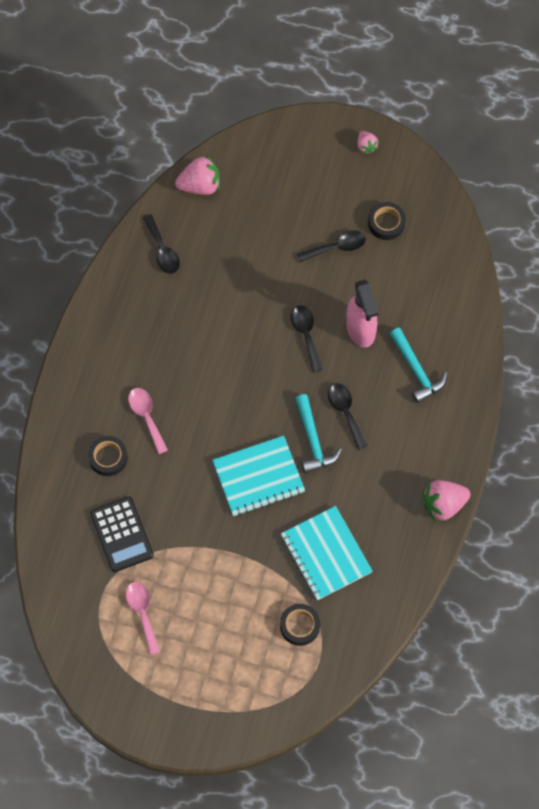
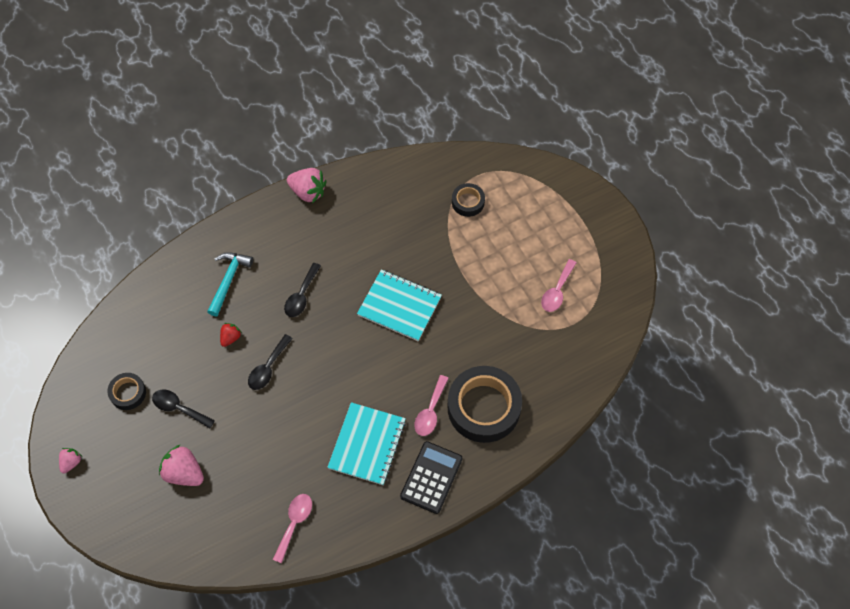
camera: 135 degrees left, 5 degrees down
(108, 457) = (484, 407): black tape -> black tape, size x2.03
(122, 534) = (523, 349): black calculator -> black calculator (431, 477)
(162, 250) = (294, 523): black spoon -> pink spoon
(200, 185) = (214, 549): pink strawberry -> pink strawberry (184, 473)
(313, 440) = (341, 297): turquoise hammer -> none
(326, 554) = (408, 226): turquoise notebook -> turquoise notebook (367, 444)
(360, 330) = (230, 338): pink spray bottle -> red strawberry

